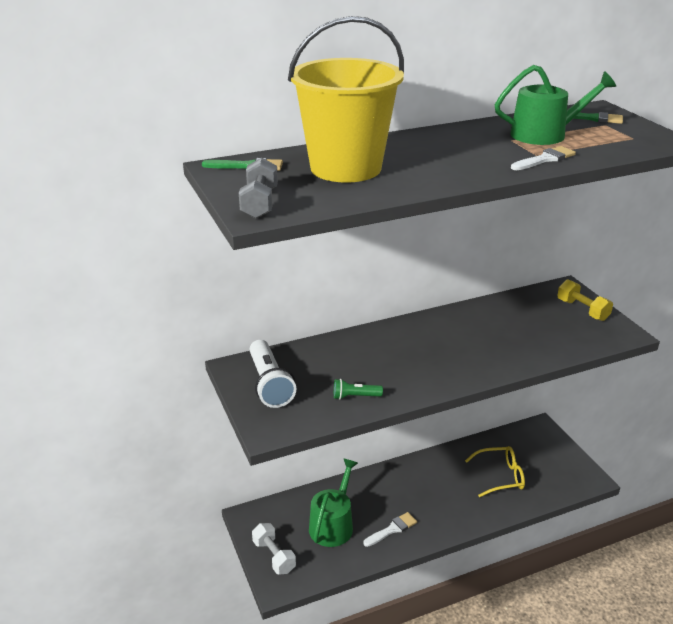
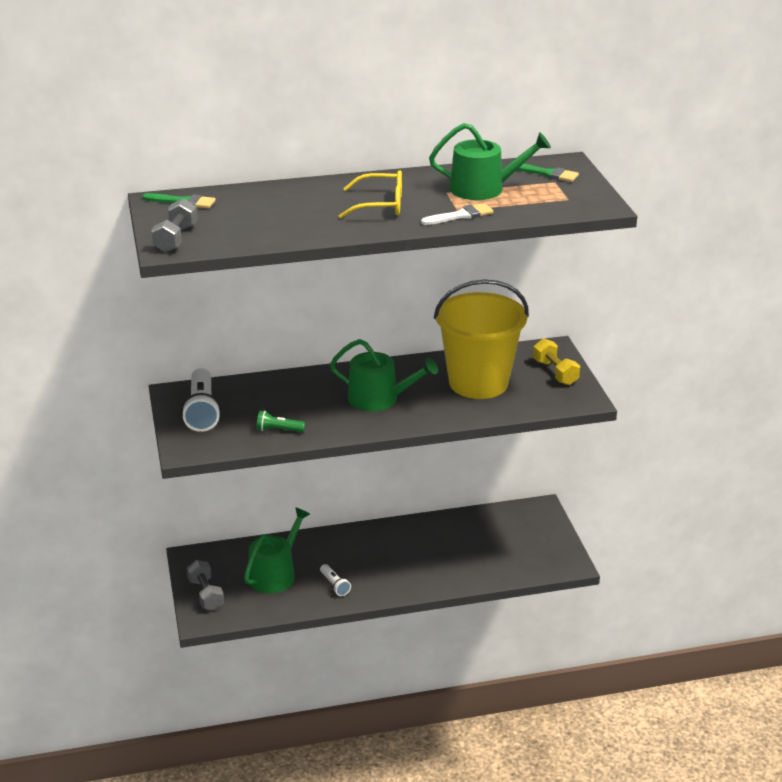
camera: 10 degrees right, 0 degrees up
(274, 556) = (206, 594): white dumbbell -> grey dumbbell
(345, 168) = (269, 210): yellow bucket -> yellow bucket (478, 383)
(392, 529) = (335, 585): white brush -> white flashlight
(437, 352) = (379, 399): none -> green watering can
(500, 476) = (471, 550): yellow glasses -> yellow glasses (379, 205)

